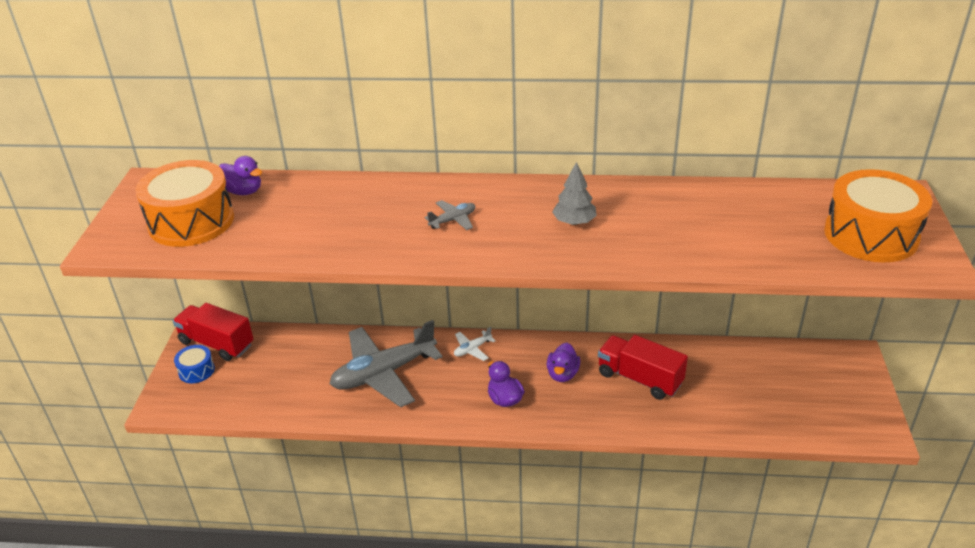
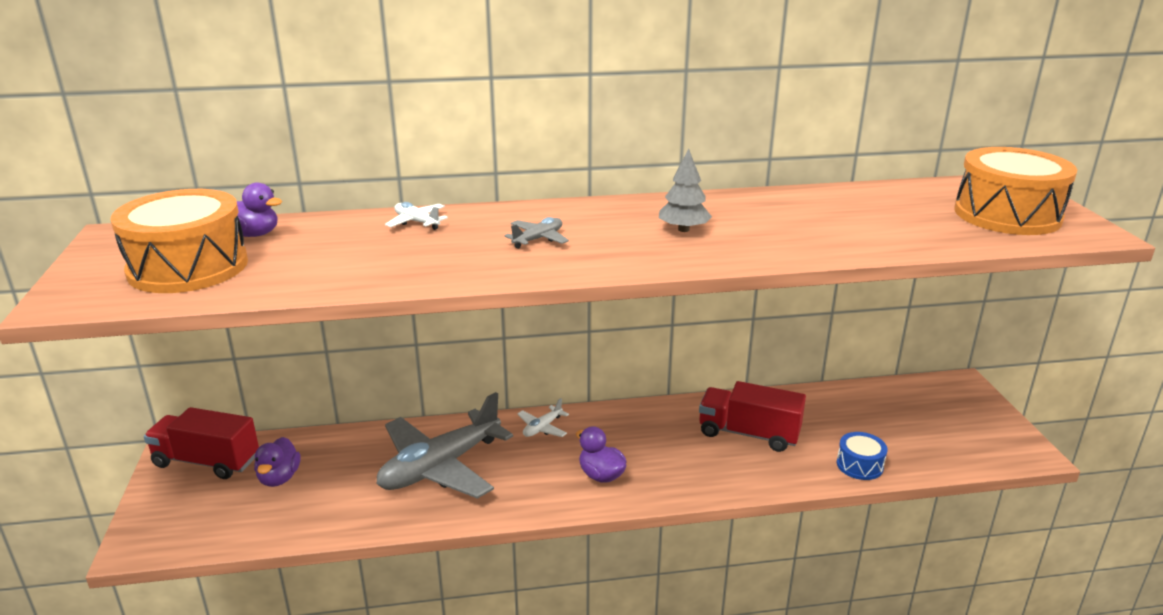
camera: 15 degrees left, 10 degrees down
(196, 370) = (183, 496): blue drum -> blue drum (859, 465)
(367, 191) = (417, 222): none -> white plane
(562, 374) = (659, 440): purple duck -> purple duck (279, 478)

